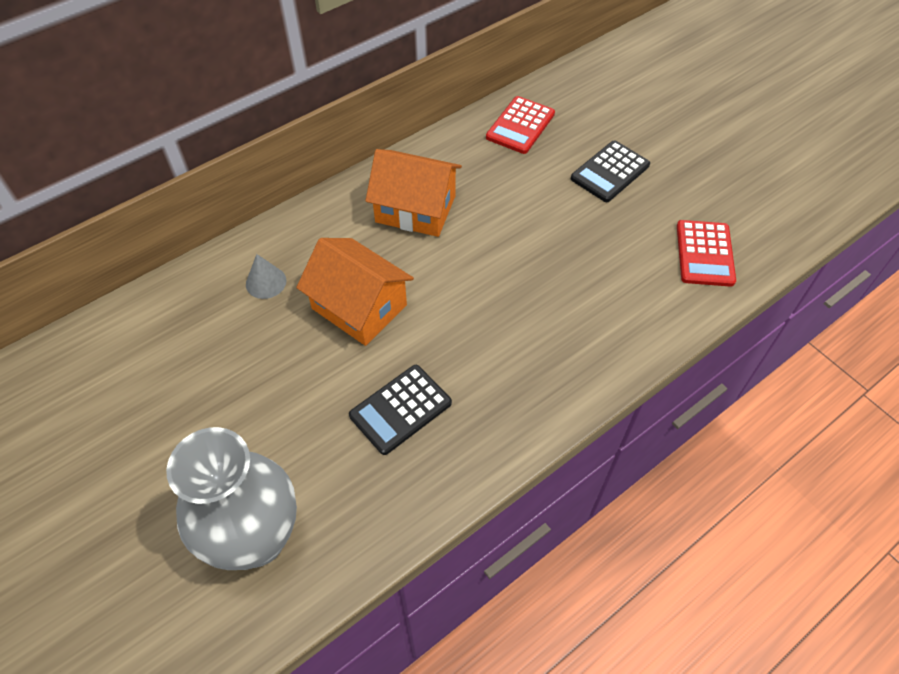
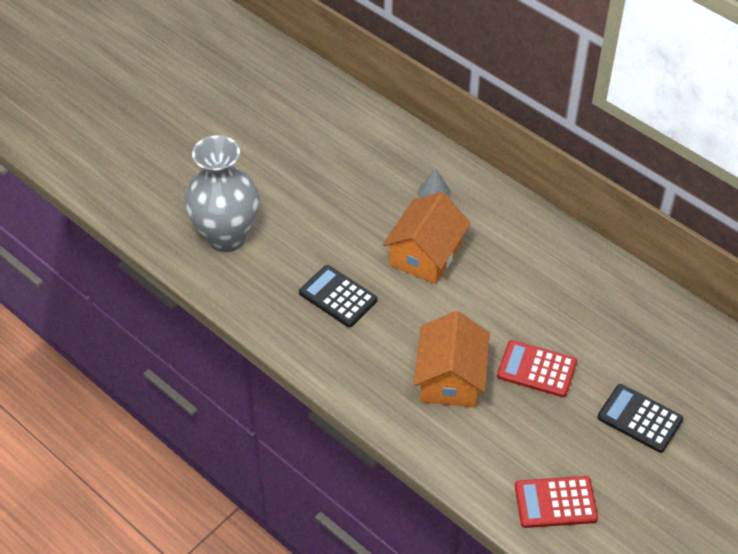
camera: 80 degrees right, 5 degrees down
(415, 209) = (541, 273): orange house -> orange house (450, 378)
(520, 126) = (678, 338): red calculator -> red calculator (536, 369)

